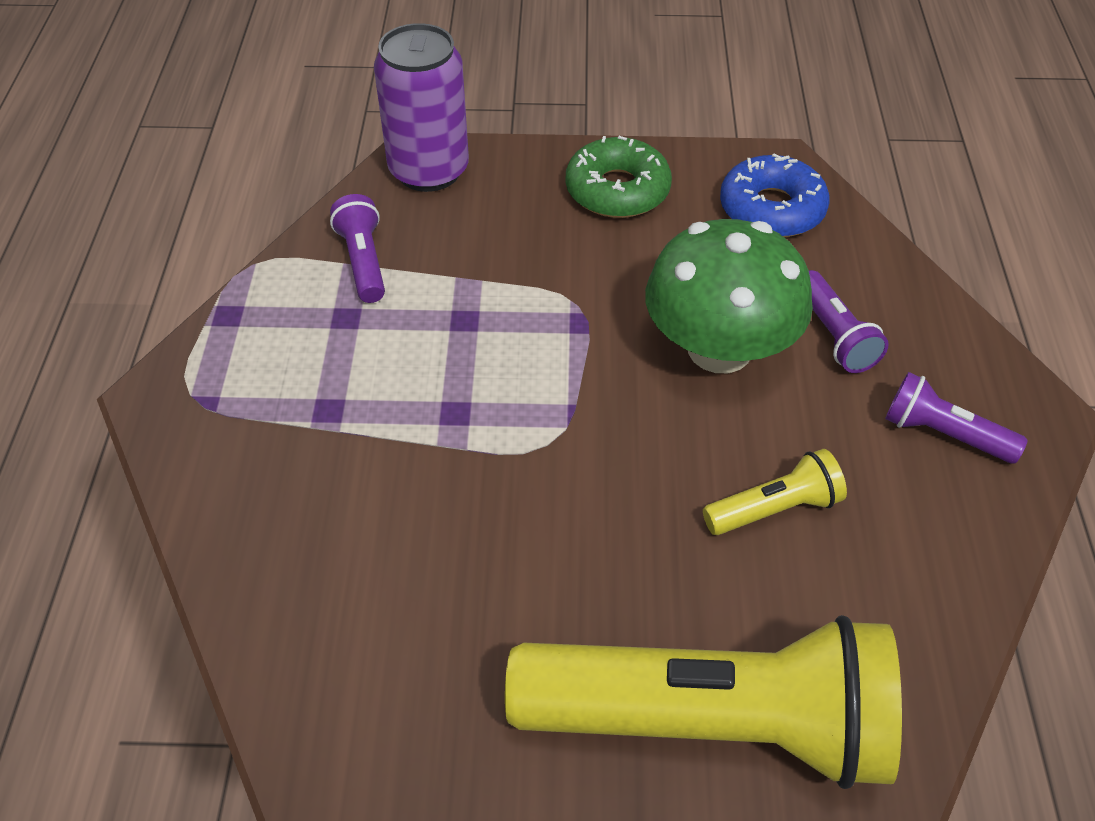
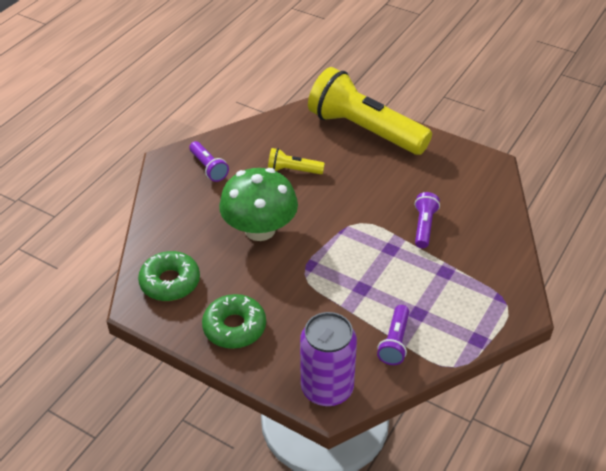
camera: 150 degrees left, 5 degrees down
(771, 209) = (170, 282): blue donut -> green donut
(834, 335) = (208, 215): purple flashlight -> purple flashlight (424, 226)

